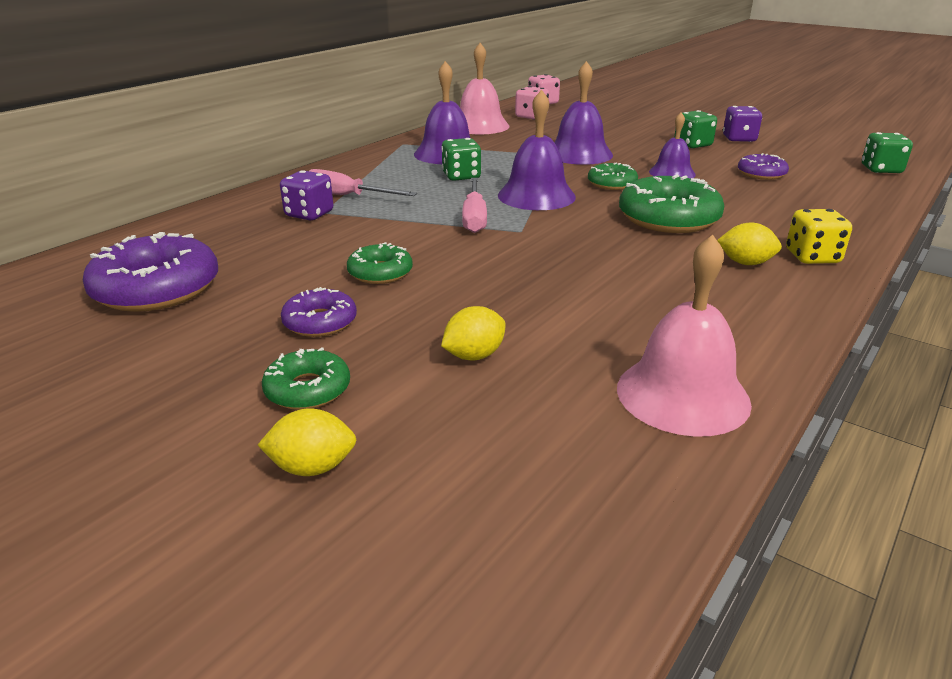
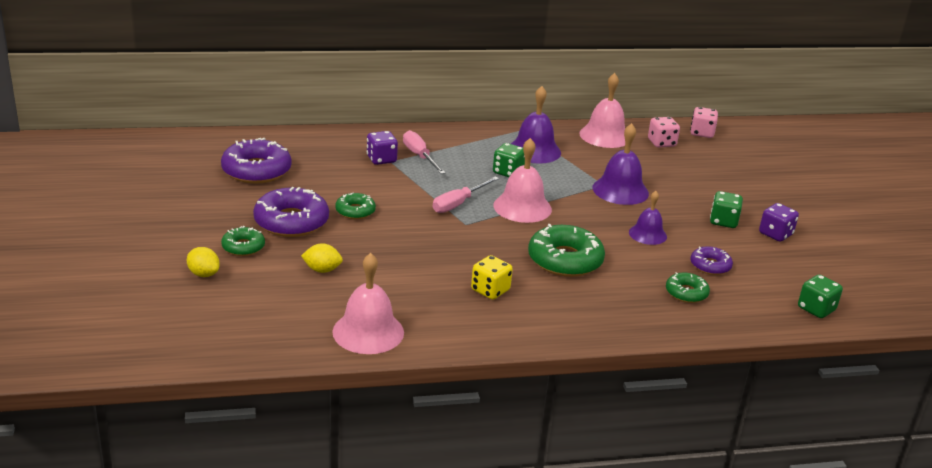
camera: 40 degrees right, 0 degrees up
(320, 322) = (291, 221): purple donut -> purple donut, size x1.82
(536, 196) = (522, 207): purple bell -> pink bell
(612, 184) = (587, 222): green donut -> green donut (686, 293)
(745, 263) = (541, 305): yellow lemon -> none
(812, 257) = (588, 323): yellow dice -> yellow dice (490, 290)

